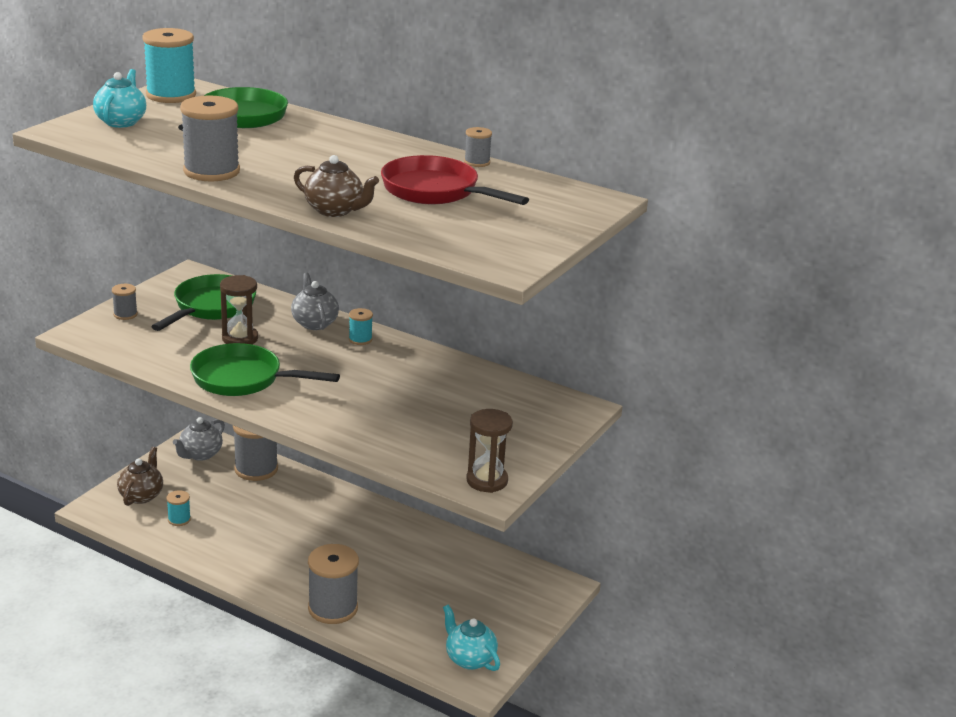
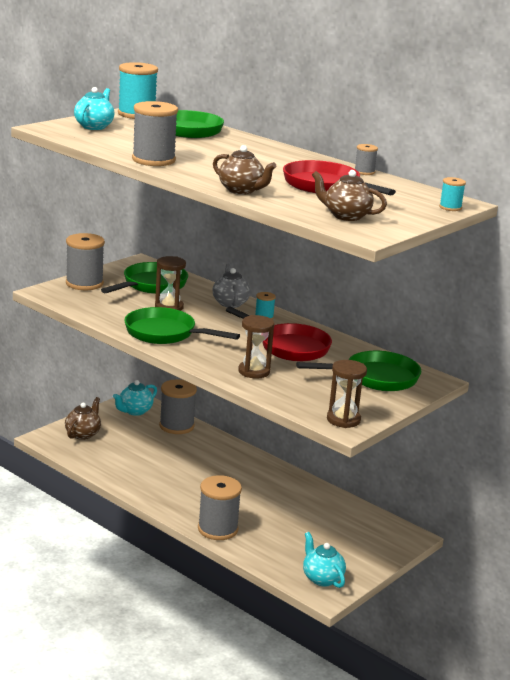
camera: 10 degrees right, 5 degrees down
(125, 314) = (84, 283): grey spool -> grey spool, size x2.04
(179, 519) = (109, 454): turquoise spool -> turquoise spool (450, 207)
(200, 454) = (135, 411): grey teapot -> turquoise teapot
(364, 423) = (254, 371): none -> brown hourglass
(400, 380) = (289, 347): none -> red pan
(473, 238) = (346, 216): none -> brown teapot
(512, 413) = (375, 378): none -> green pan

